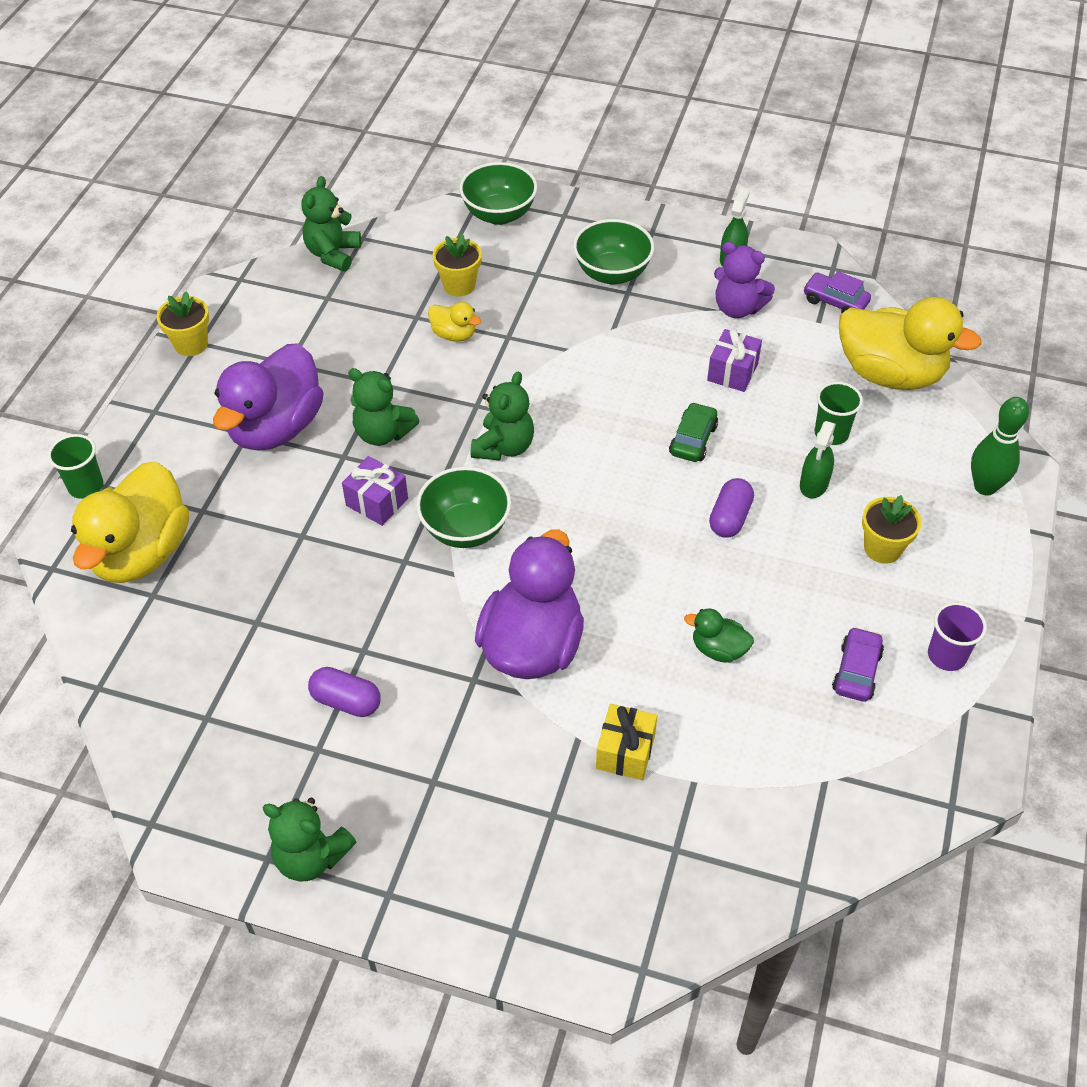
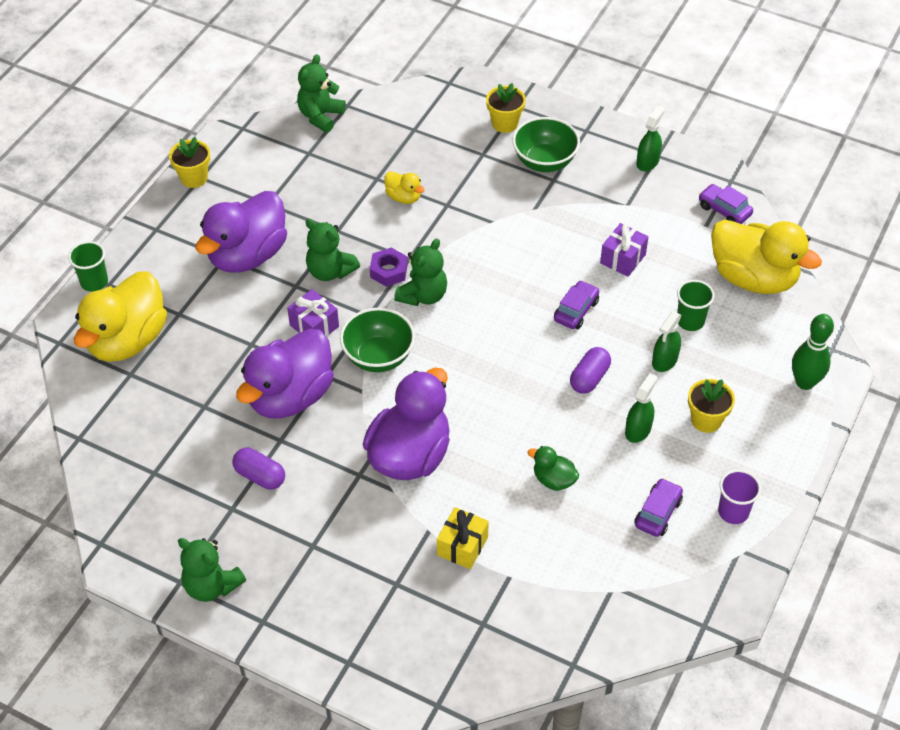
camera: 10 degrees right, 0 degrees up
(365, 594) = (290, 396): none -> purple duck
(455, 423) = (388, 271): none -> purple nut
(459, 285) = (417, 156): yellow flower pot -> yellow flower pot (505, 123)
(499, 214) = (463, 99): green bowl -> none
(693, 440) = (576, 310): green car -> purple car
(737, 308) = (641, 205): purple teddy bear -> none
(805, 572) = (638, 430): none -> green spray bottle

